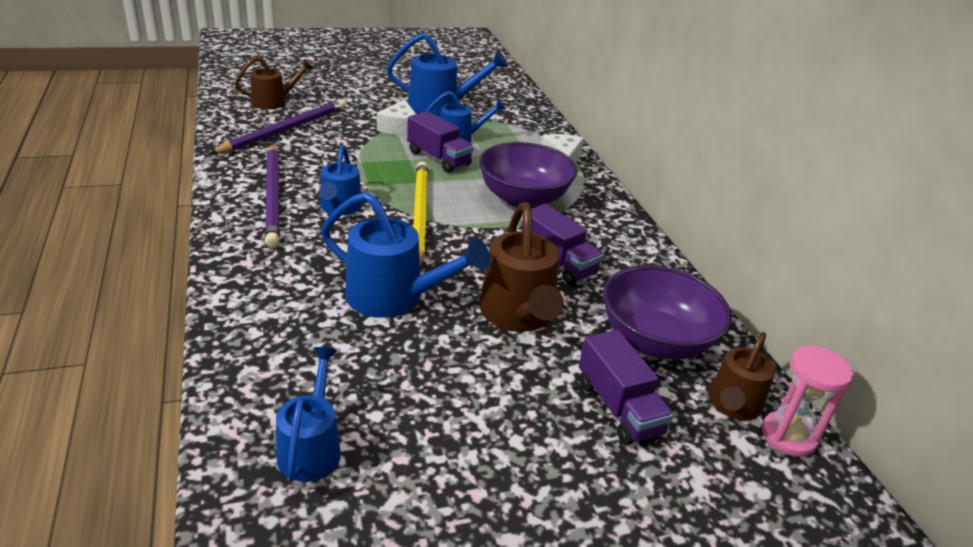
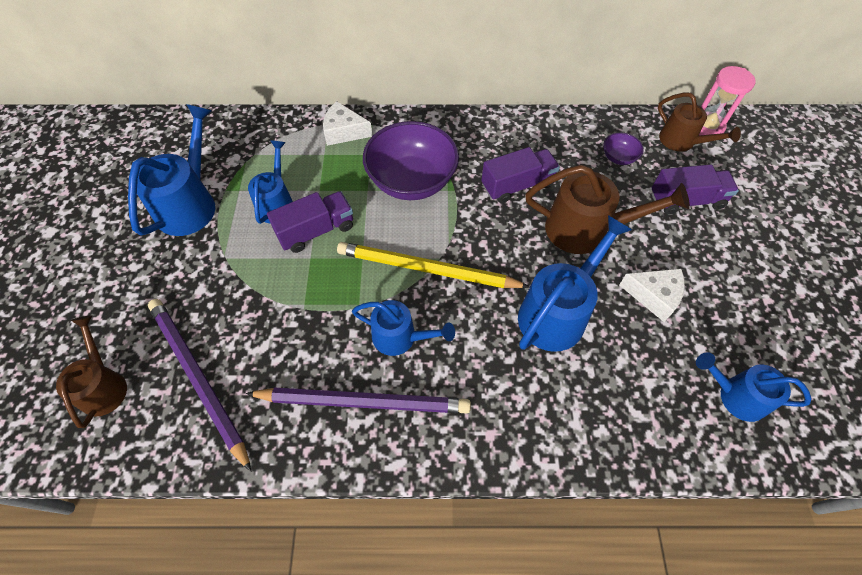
camera: 70 degrees left, 25 degrees up
(399, 128) = (232, 254): white cheese -> white cheese (654, 296)
(655, 341) = (618, 157): purple bowl -> purple bowl, size x0.44

